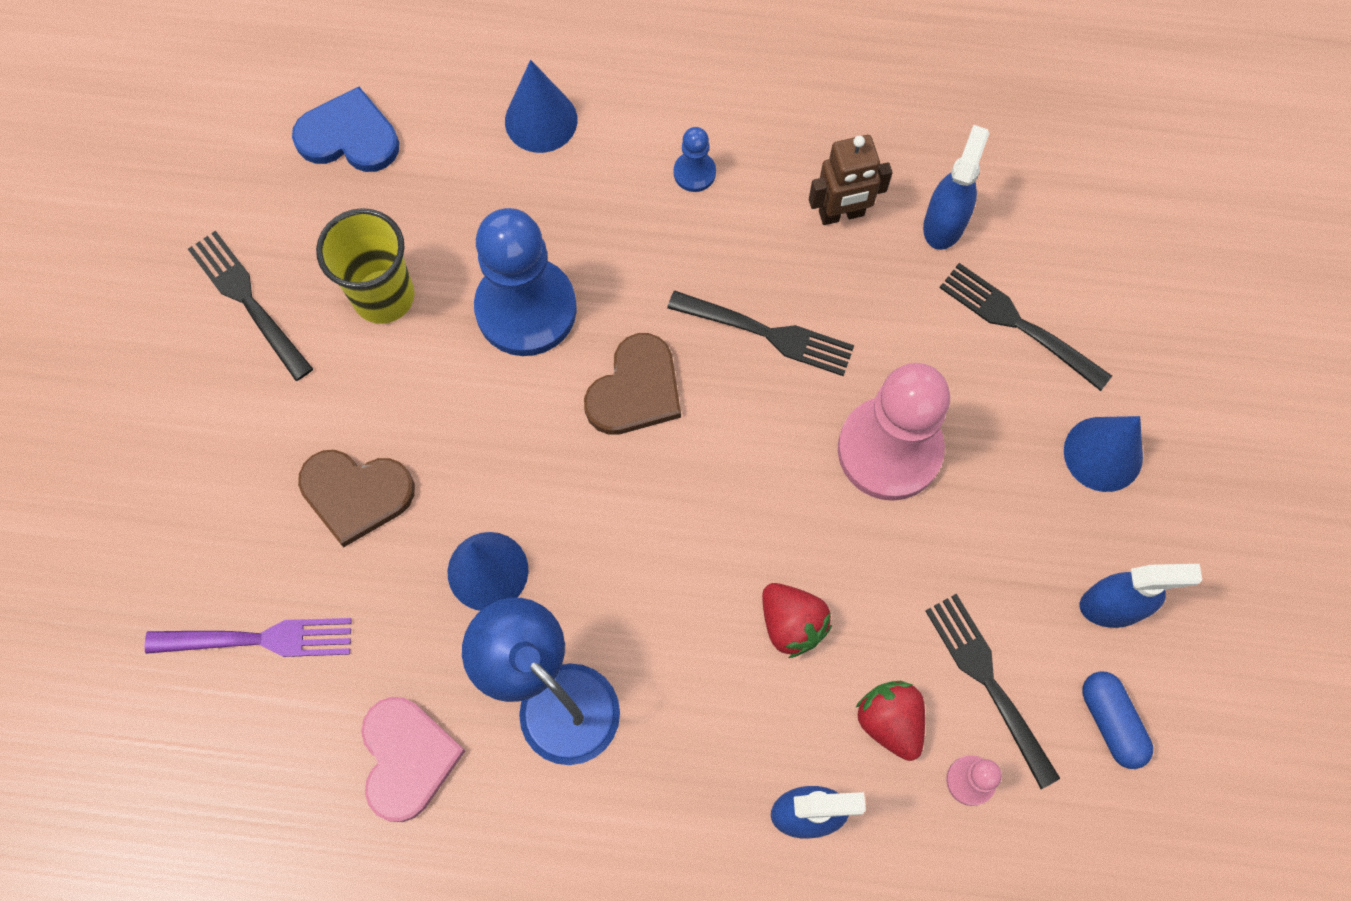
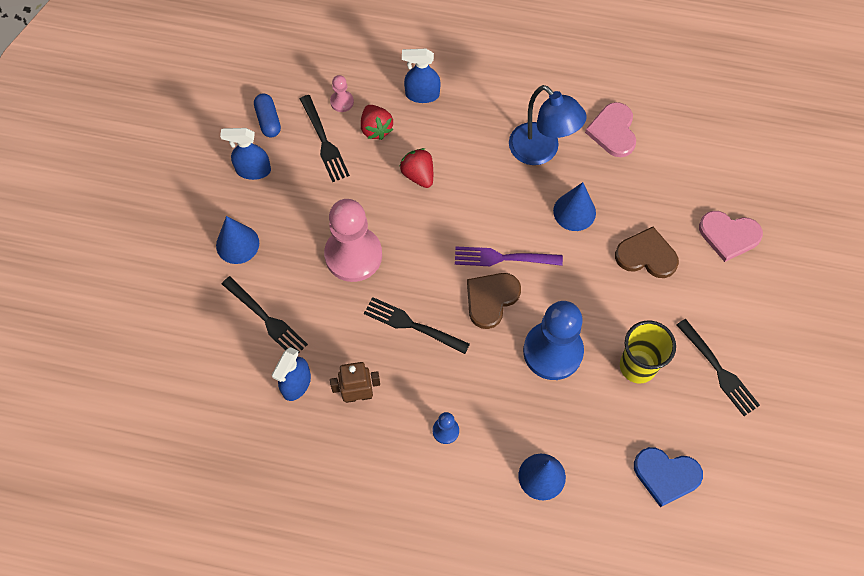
camera: 175 degrees left, 5 degrees down
(199, 546) = (728, 235): none -> pink heart
(259, 639) = (691, 189): purple fork -> purple fork (503, 258)

